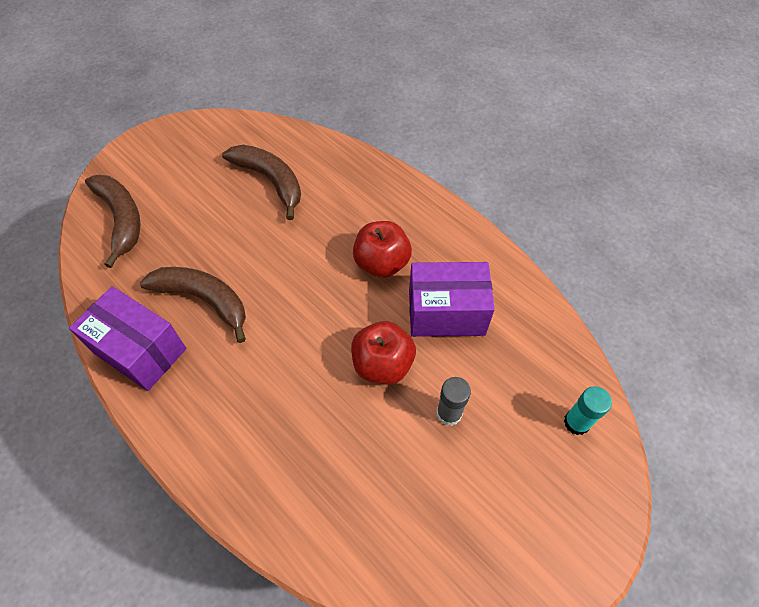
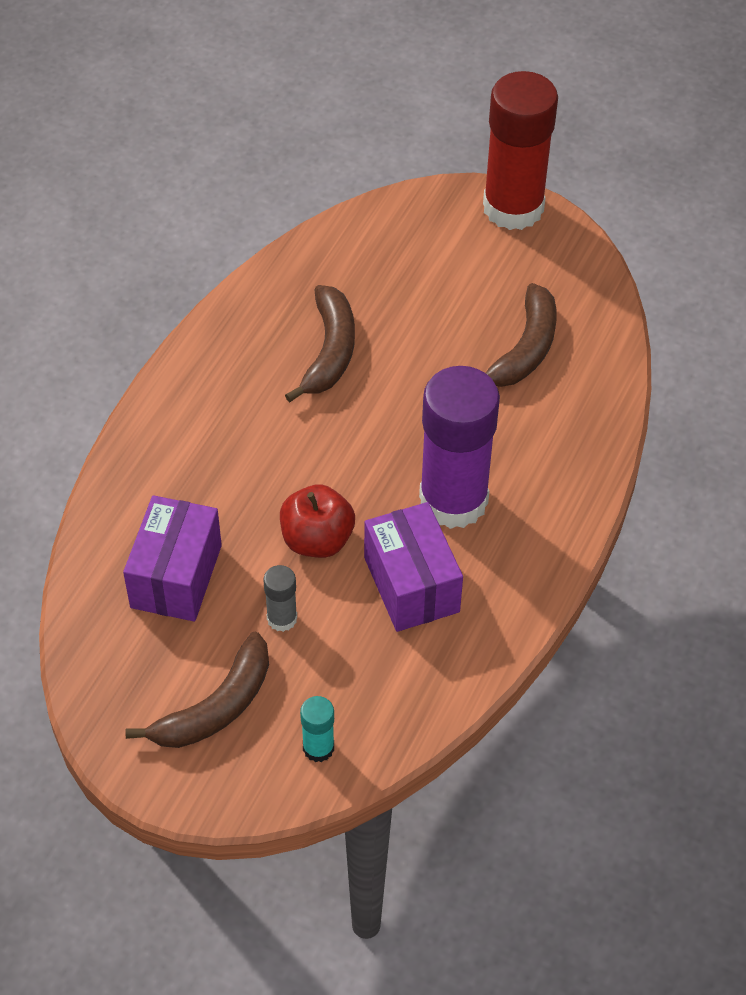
camera: 70 degrees right, 5 degrees down
(121, 219) = (401, 236): brown banana -> brown banana (216, 706)
(140, 350) = (248, 323): purple box -> purple box (176, 576)
(141, 147) = (513, 208): none -> red glue stick
(381, 263) = (453, 500): red apple -> purple glue stick

